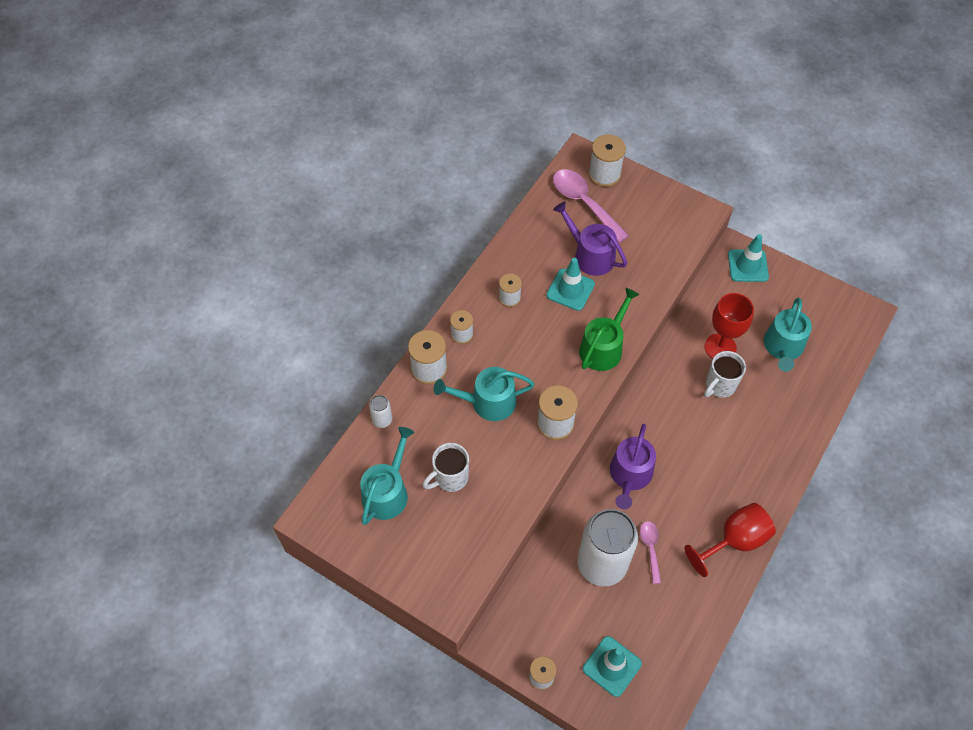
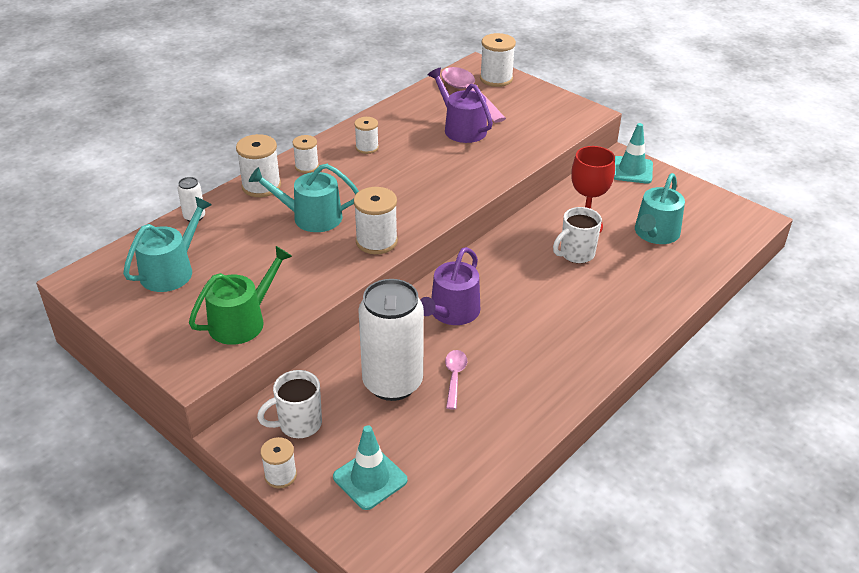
camera: 10 degrees right, 20 degrees down
(450, 478) = (244, 268): white mug -> white mug (298, 424)
(570, 290) = (432, 149): turquoise traffic cone -> none
(603, 347) = (451, 192): green watering can -> green watering can (242, 321)
(734, 540) = (557, 384): red goblet -> none

